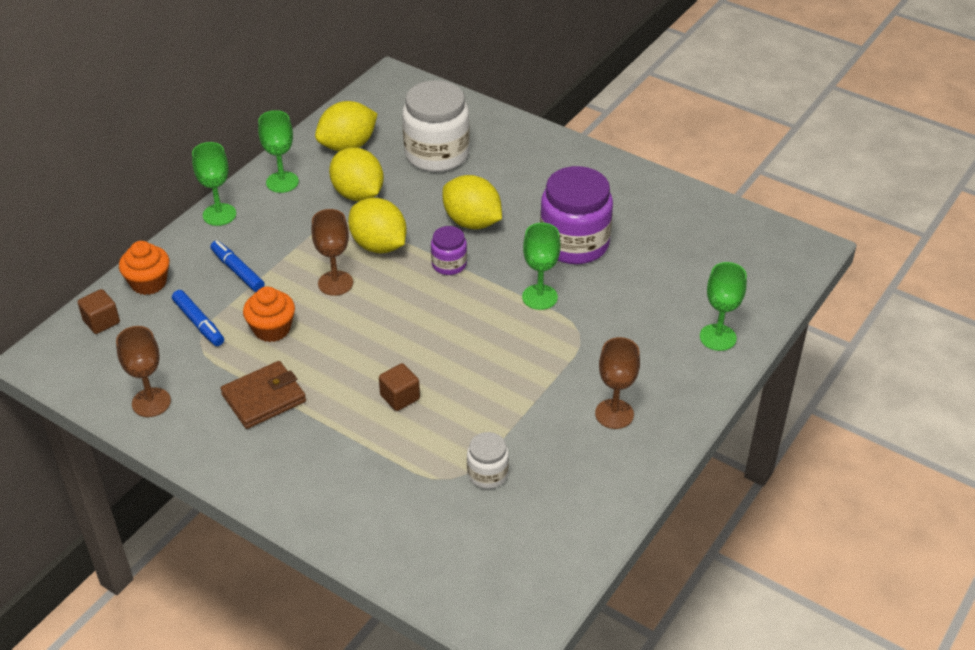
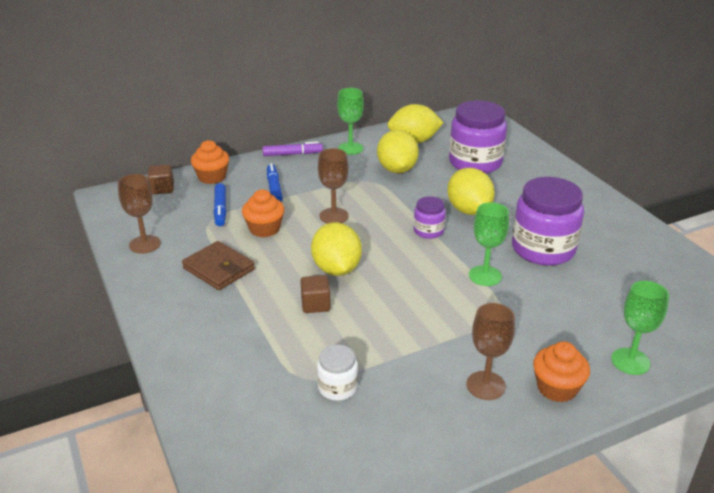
camera: 30 degrees right, 10 degrees down
(219, 214) = (292, 154): green goblet -> purple marker
(264, 398) = (219, 269): brown wallet -> brown wallet turned 45 degrees clockwise
(379, 245) = (385, 203): yellow lemon -> yellow lemon (336, 269)
(437, 154) = (475, 162): white jar -> purple jar
(673, 390) = (557, 388): none -> orange cupcake

